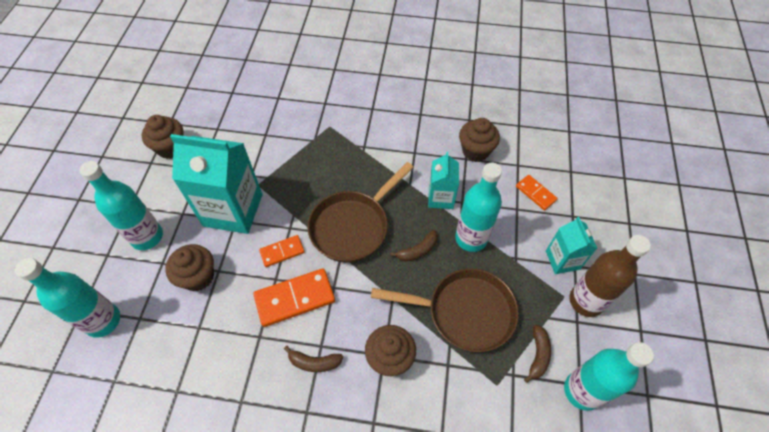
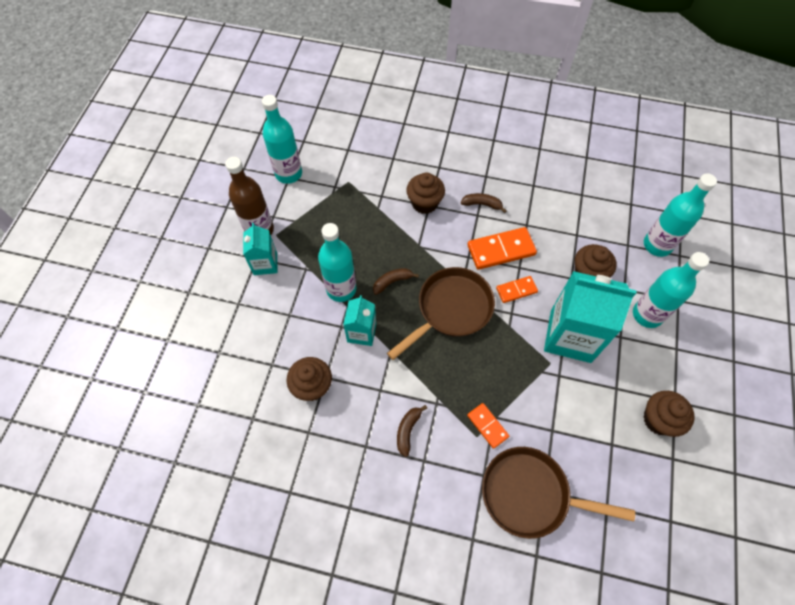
camera: 175 degrees left, 5 degrees up
(464, 312) = (361, 229): brown pan -> brown pan (530, 494)
(535, 193) = (265, 329): orange domino -> orange domino (487, 426)
(538, 355) = (312, 197): brown banana -> brown banana (408, 430)

